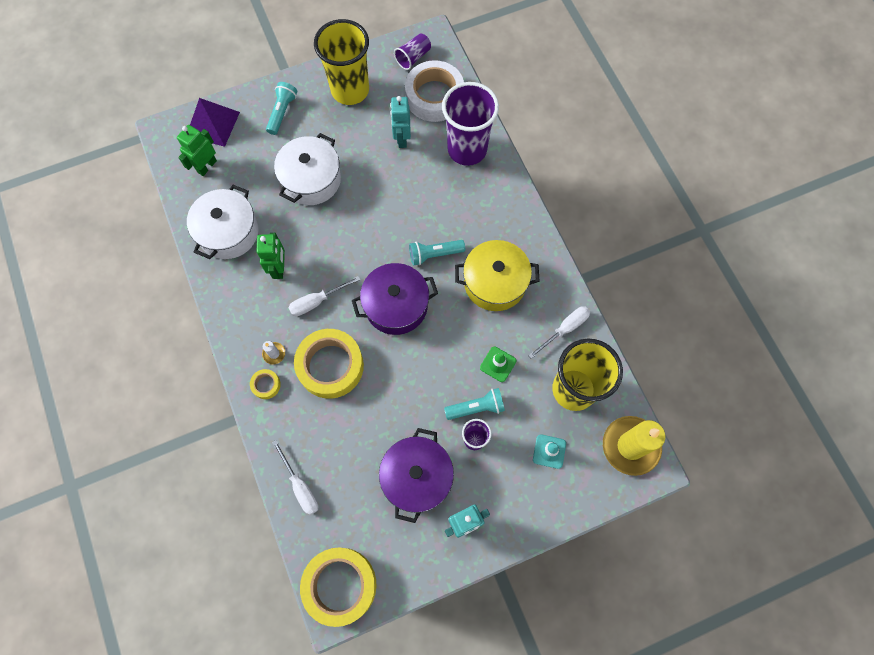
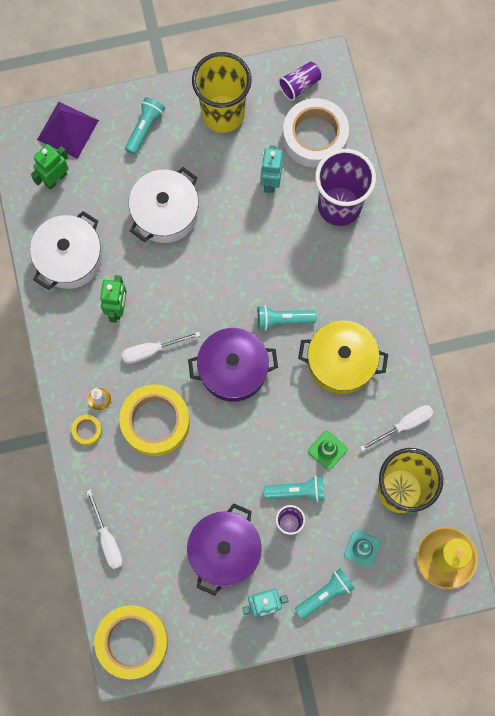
camera: 10 degrees right, 5 degrees up
(522, 502) = (325, 594): none -> turquoise flashlight

